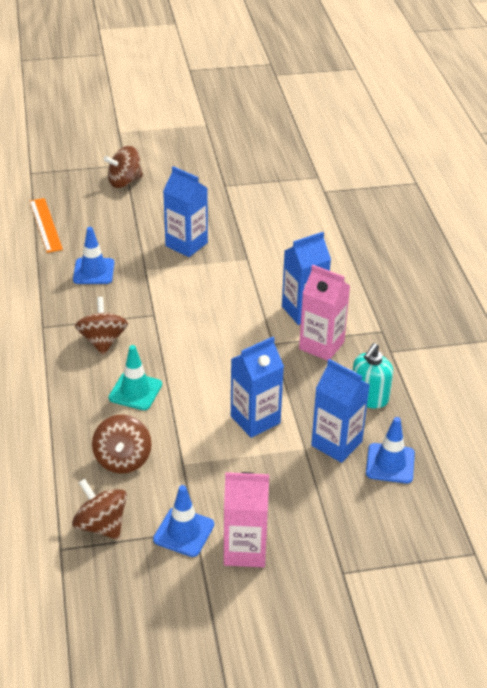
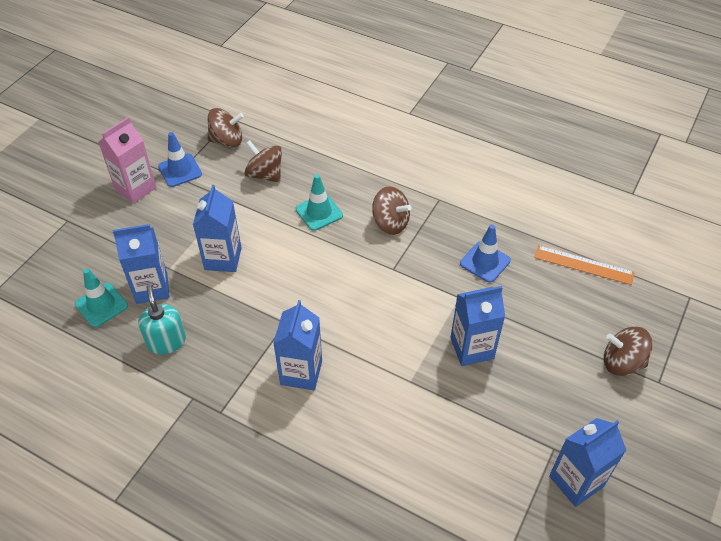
camera: 130 degrees right, 10 degrees up
(124, 182) = (622, 362): brown spinning top -> brown spinning top turned 90 degrees counterclockwise
(237, 171) = (576, 481): none -> blue carton
(321, 345) = (249, 353): pink carton -> none
(390, 463) = (101, 305): blue traffic cone -> turquoise traffic cone

